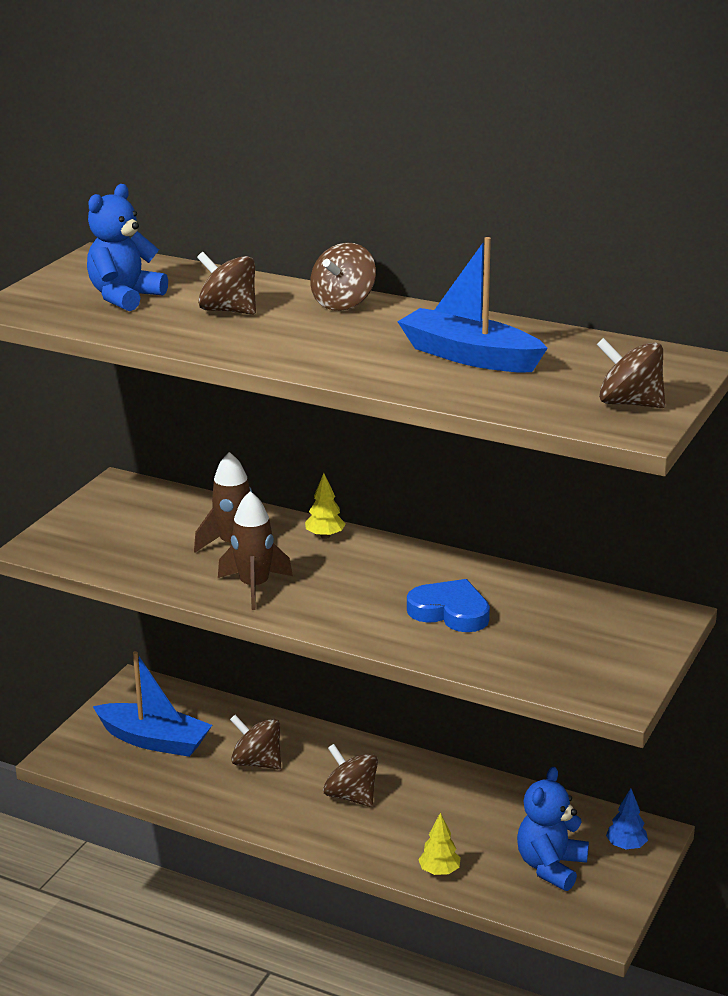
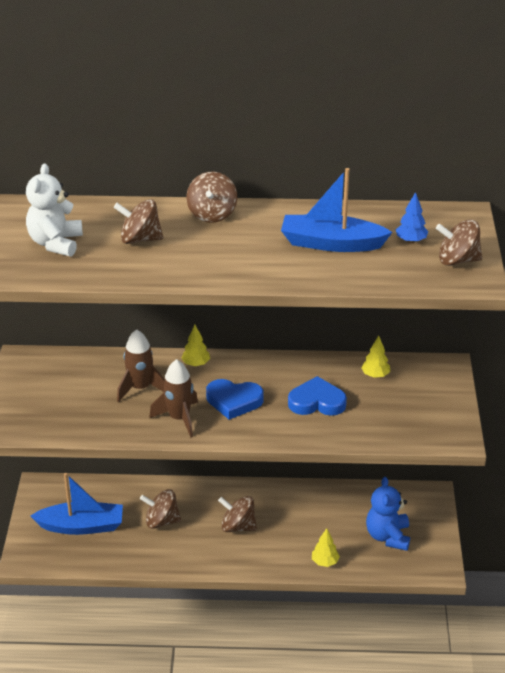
camera: 25 degrees left, 10 degrees up
(124, 297) = (55, 243): blue teddy bear -> white teddy bear
(340, 585) = (234, 401): none -> blue heart
(556, 601) = (375, 375): none -> yellow tree
(626, 846) = (422, 507): blue tree -> blue tree (411, 240)

